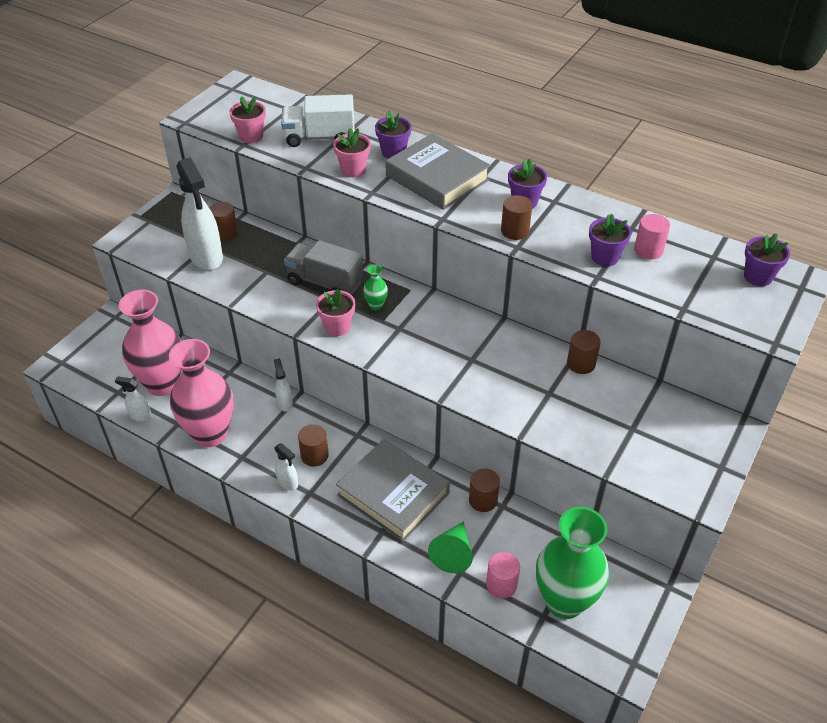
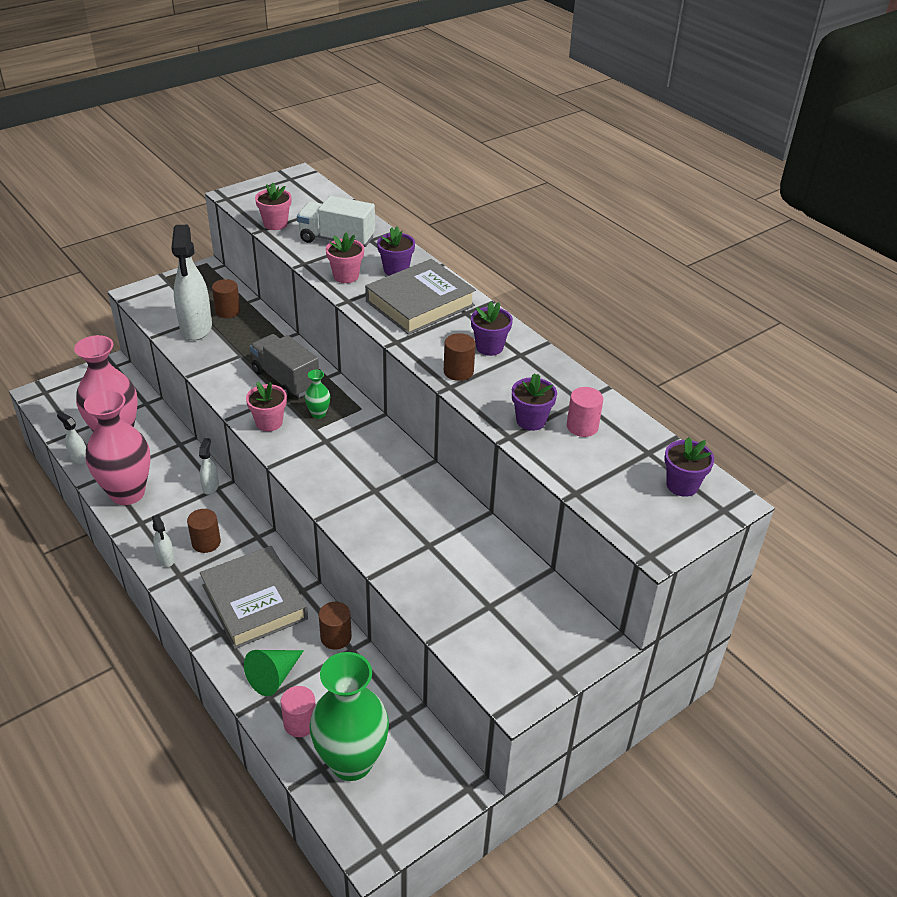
camera: 20 degrees right, 5 degrees down
(437, 178) = (420, 303): grey book -> grey book turned 75 degrees clockwise
(581, 364) = (481, 527): brown cylinder -> none

